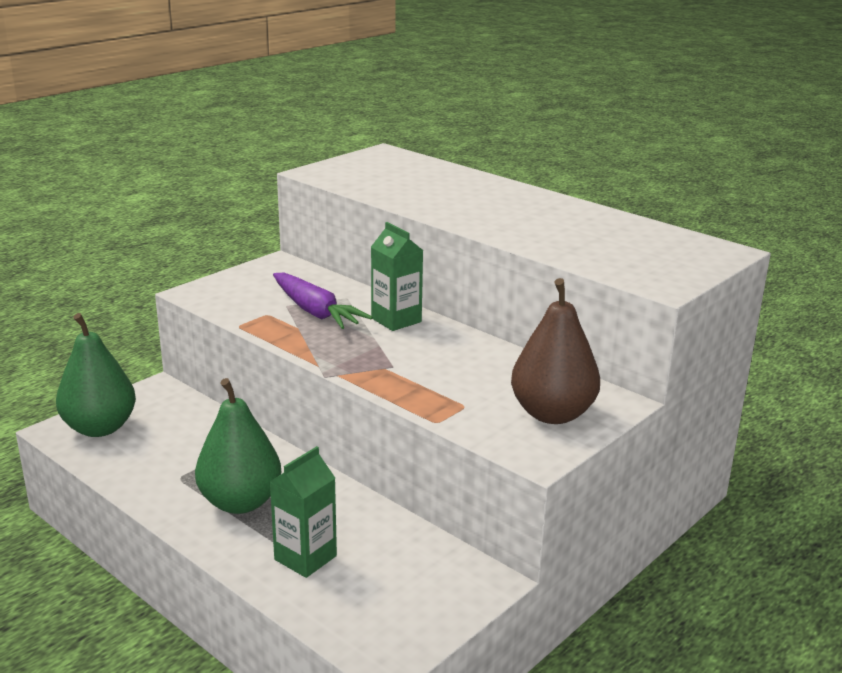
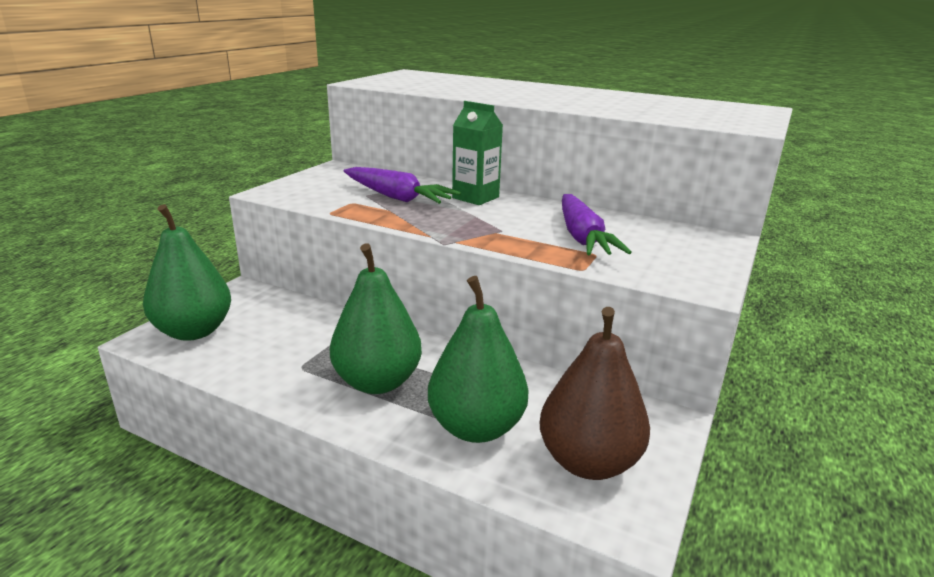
camera: 15 degrees left, 0 degrees up
(305, 558) = (476, 427): green carton -> green pear
(467, 384) = (582, 237): none -> purple carrot
(552, 414) = (679, 252): brown pear -> brown pear (588, 462)

